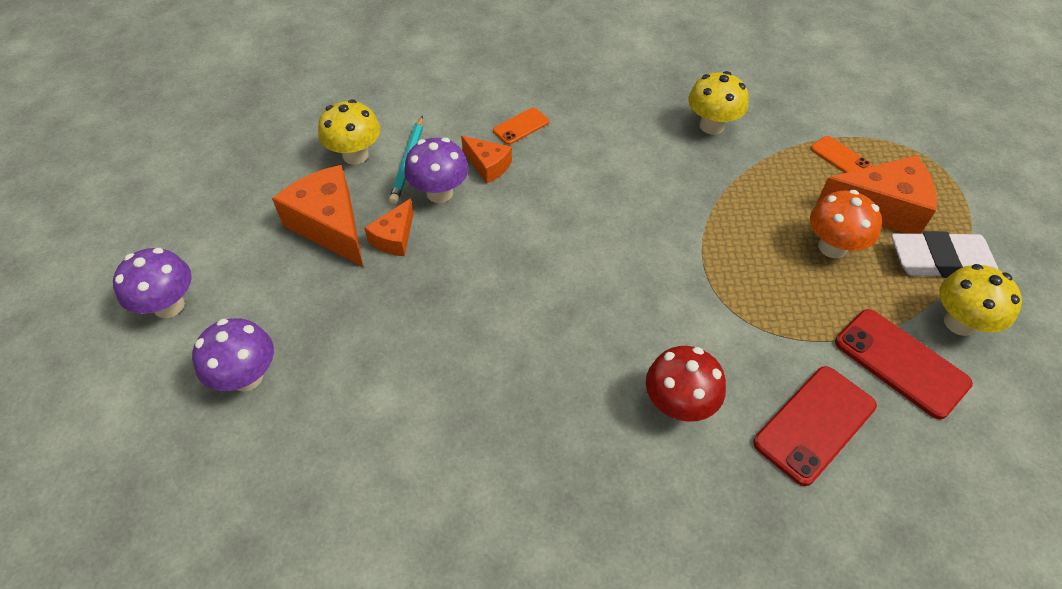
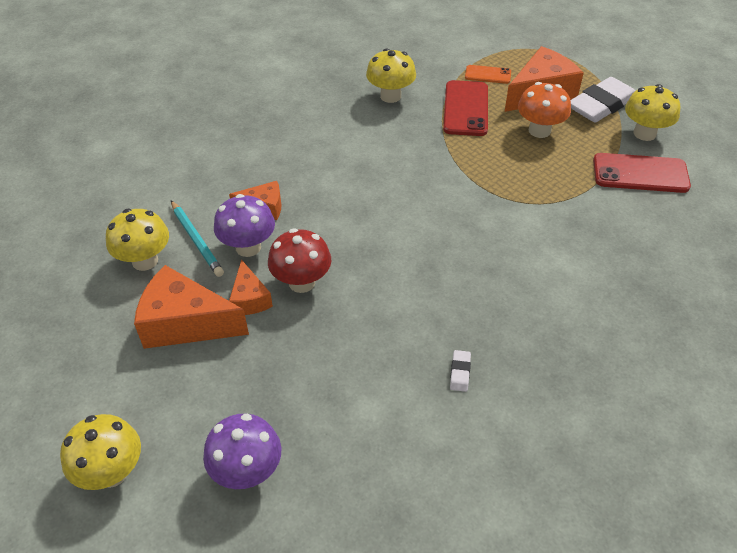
camera: 40 degrees left, 5 degrees down
(169, 305) = (112, 472): purple mushroom -> yellow mushroom
(488, 426) = (460, 372): none -> white eraser
(521, 126) = (257, 167): orange phone -> none
(678, 405) = (555, 277): red mushroom -> red mushroom (302, 282)
(814, 424) = (635, 236): red phone -> red phone (465, 108)

